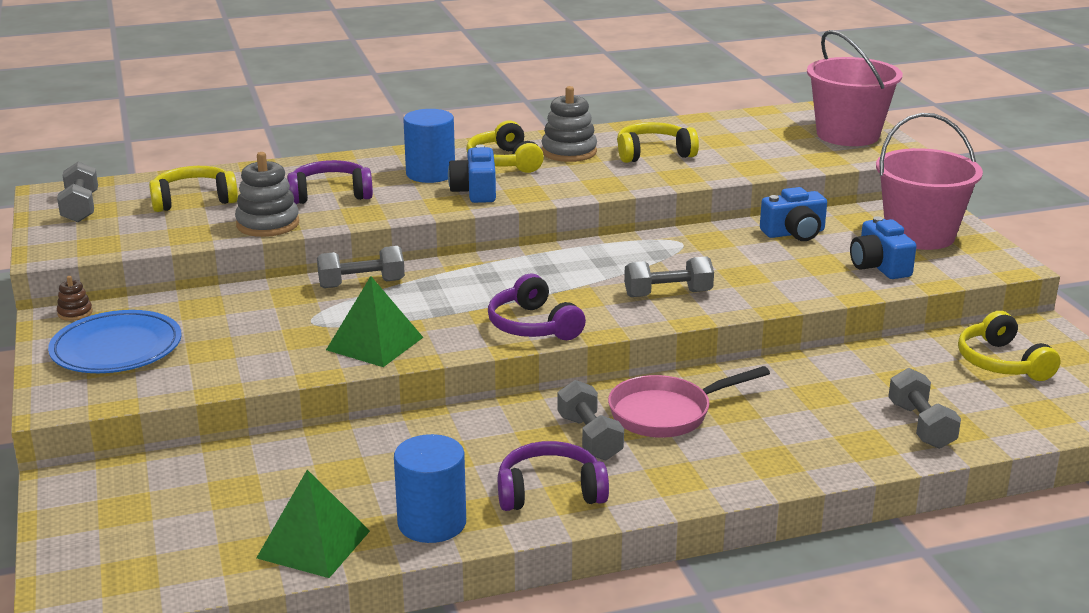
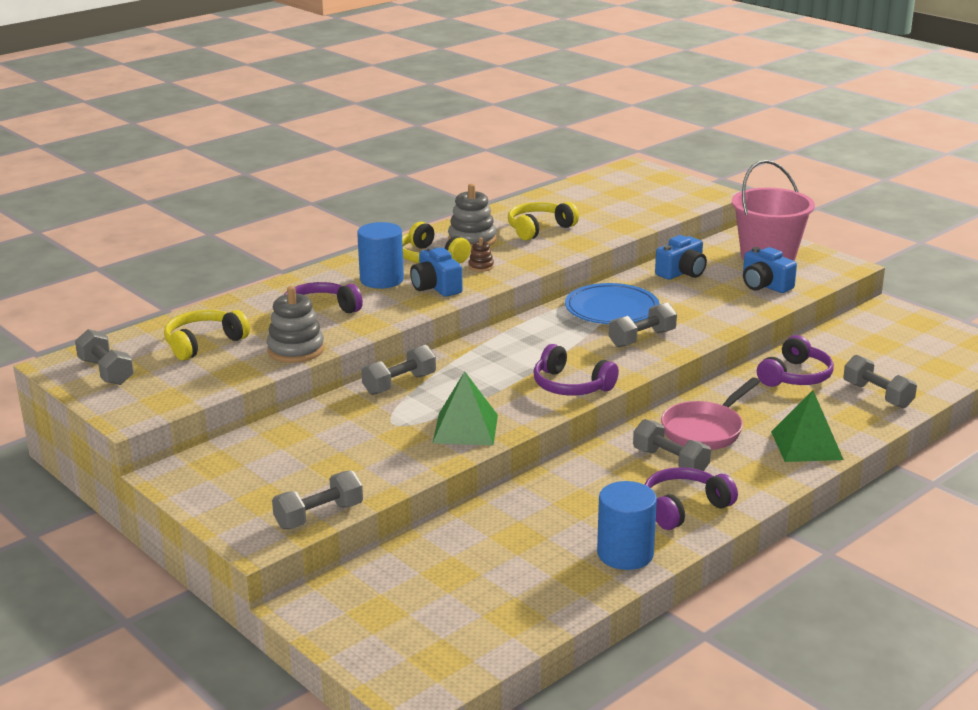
camera: 25 degrees left, 0 degrees up
(75, 313) = (179, 465): brown stacking toy -> brown stacking toy (481, 266)
(116, 348) = (254, 485): blue plate -> blue plate (611, 309)
(138, 393) = (319, 516): none -> grey dumbbell
(314, 544) = (556, 594): green pyramid -> green pyramid (806, 445)
(839, 380) = (795, 376): none -> purple headphones
(848, 135) = (664, 187): pink bucket -> none
(1002, 363) = (885, 338): yellow headphones -> none

